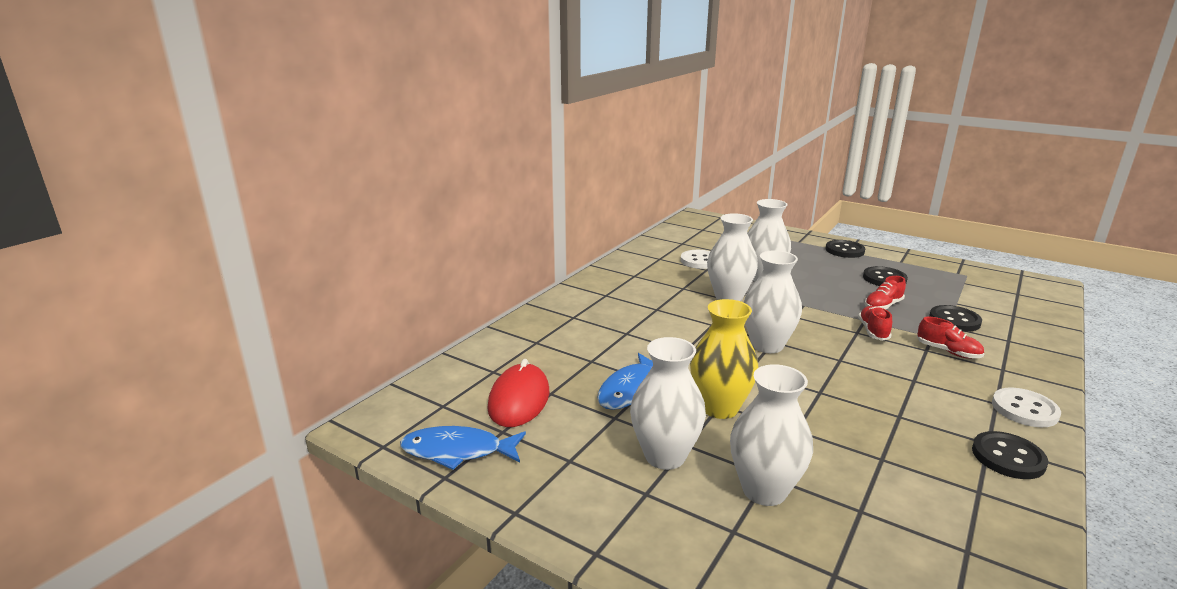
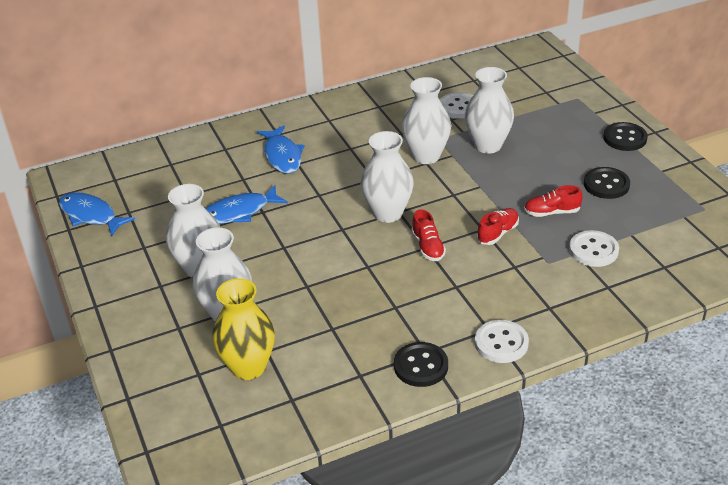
camera: 35 degrees right, 15 degrees up
(519, 400) = (162, 193): red mouse -> none
(603, 331) = (282, 156): none -> blue fish
(719, 408) = (279, 249): yellow vase -> yellow vase (248, 367)
(948, 352) = (530, 275): red shoe -> red shoe (428, 247)
(954, 320) = (593, 250): black button -> white button

